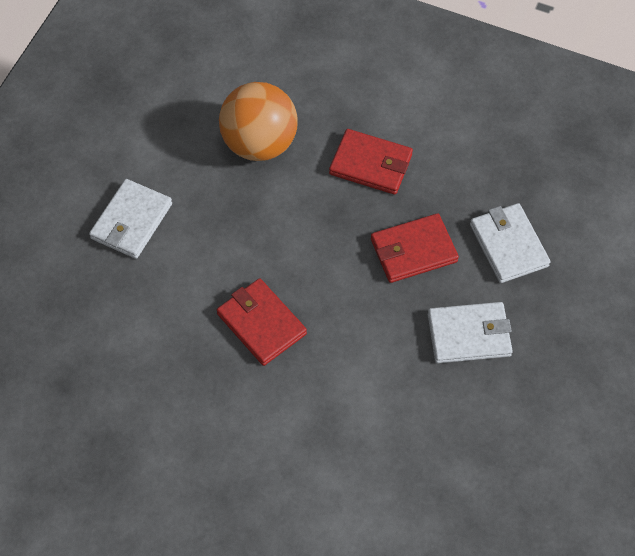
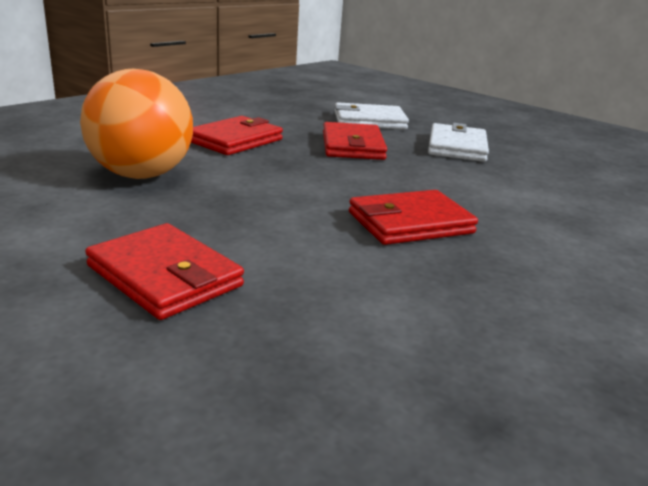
camera: 75 degrees left, 35 degrees down
(131, 221) = (165, 276): white wallet -> red wallet

